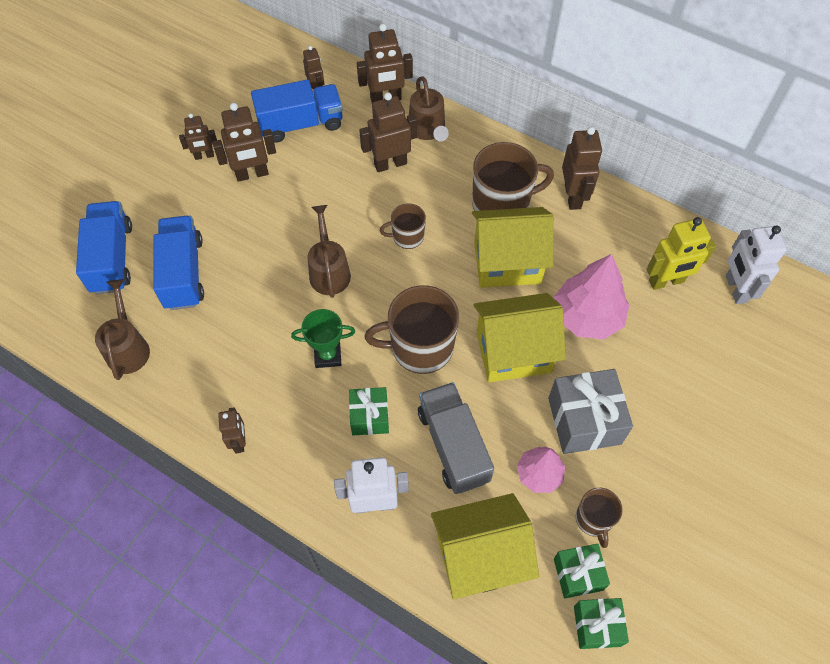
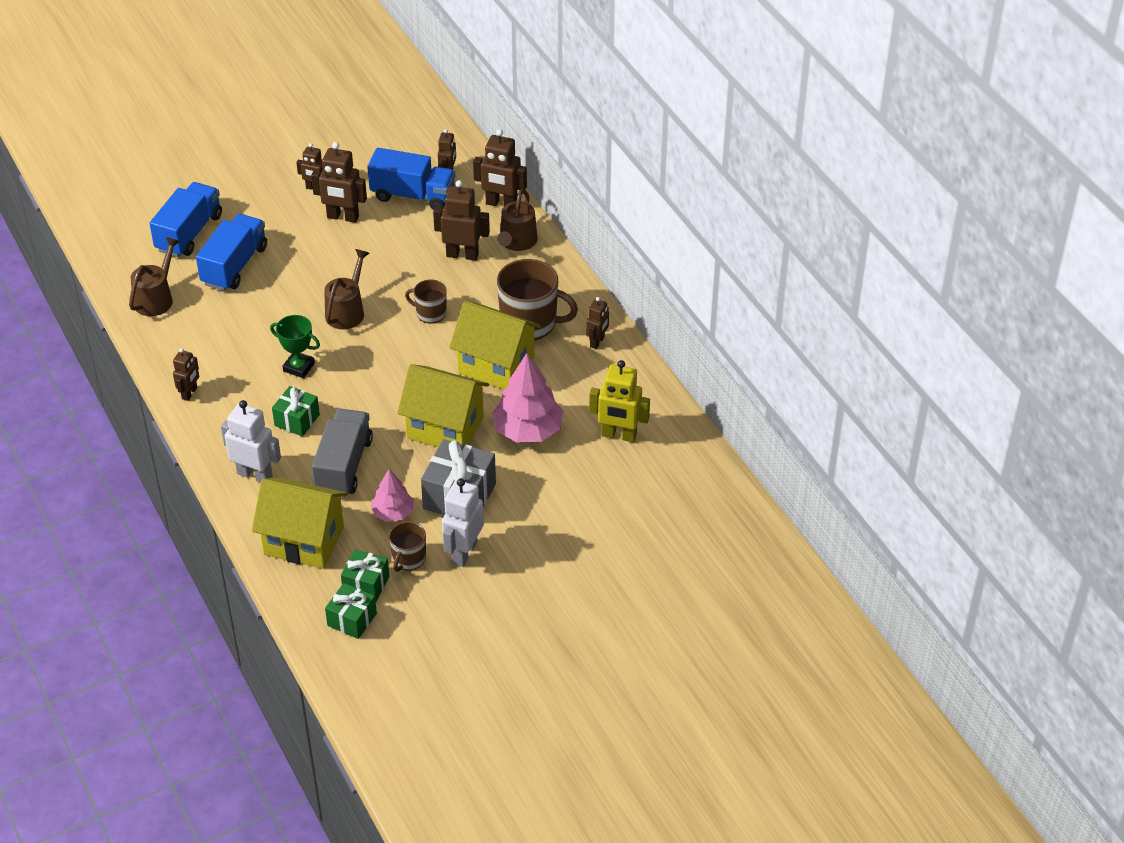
camera: 30 degrees right, 15 degrees down
(420, 347) = (374, 393): brown mug -> none
(573, 196) = (597, 342): brown robot -> brown robot, size x0.61
(735, 289) = (674, 466): white robot -> white robot (464, 552)

